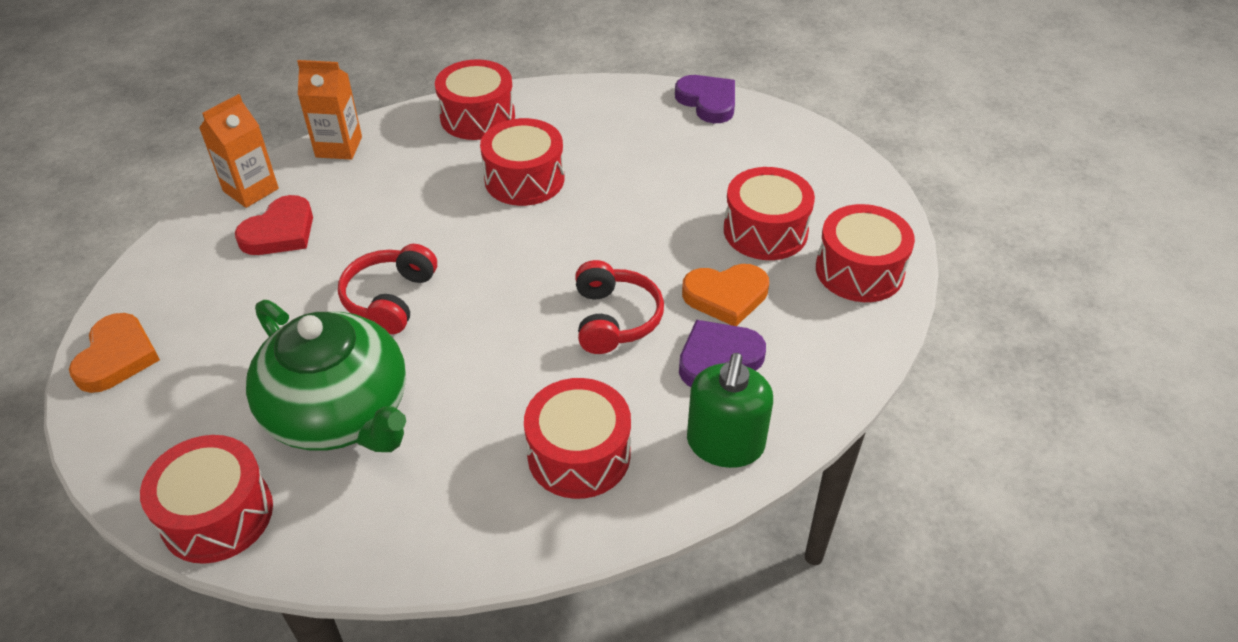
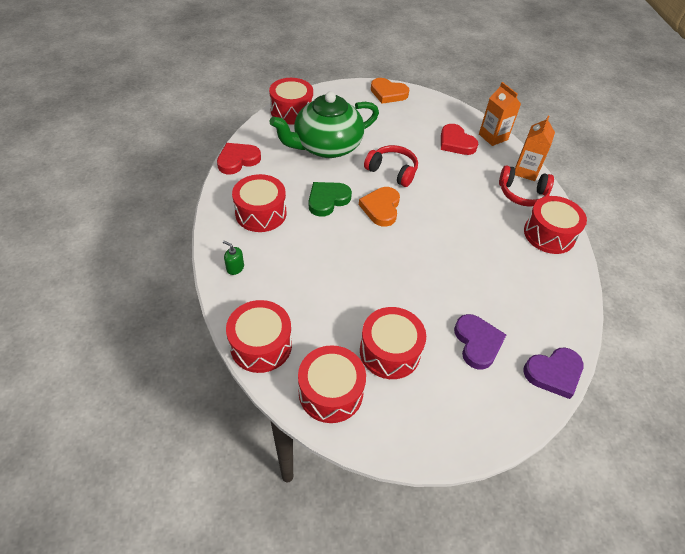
camera: 105 degrees right, 5 degrees up
(434, 555) = (238, 160): none -> red heart
(503, 368) = (327, 200): none -> green heart
(524, 179) = (477, 242): red drum -> red drum (261, 345)
(614, 319) = (342, 250): red headphones -> red headphones (522, 194)
(718, 358) = (292, 285): purple heart -> purple heart (477, 343)
(725, 444) = (235, 268): green soap dispenser -> green soap dispenser, size x0.47
(726, 296) = (338, 306): orange heart -> orange heart (381, 208)

